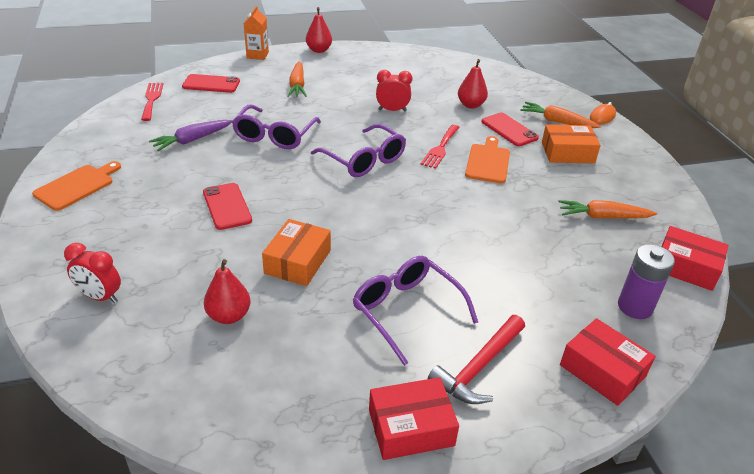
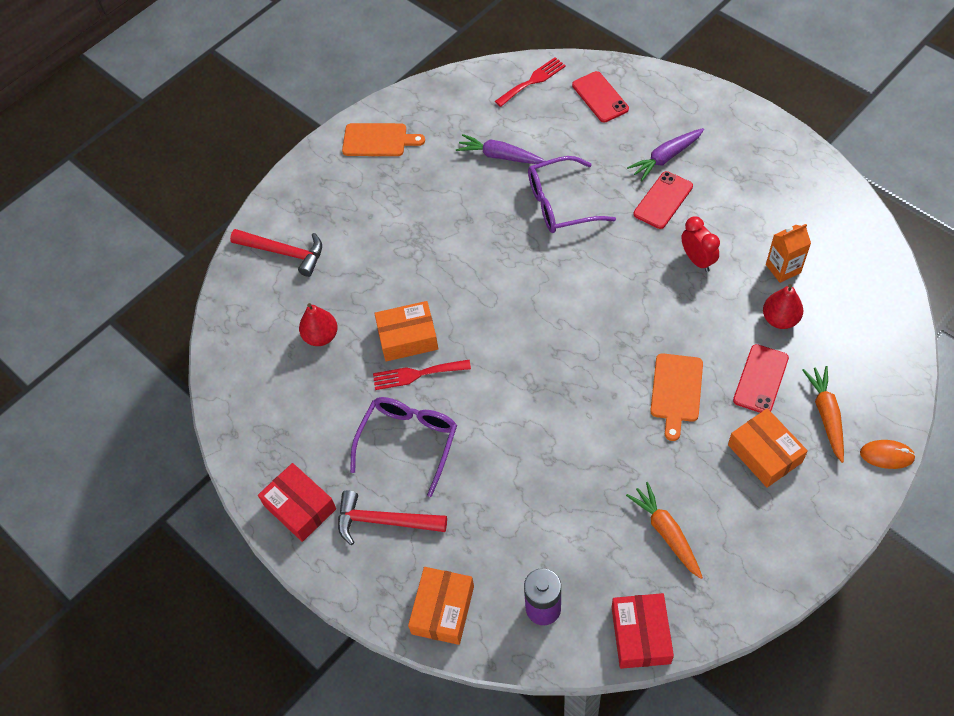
camera: 65 degrees right, 20 degrees up
(100, 297) = (284, 253): red clock -> red hammer
(227, 206) = (434, 246): red phone -> red phone (663, 200)
(257, 55) = (692, 86): orange carton -> orange carton (783, 268)
(297, 85) = (666, 158): orange carrot -> purple carrot
(319, 50) = (758, 123): red pear -> none
(364, 160) = (585, 292): purple glasses -> none
(440, 148) = (663, 339): red fork -> red fork (416, 374)
(488, 162) = (676, 391): orange cutting board -> orange cutting board turned 120 degrees clockwise
(602, 370) = (443, 610): red box -> orange box

